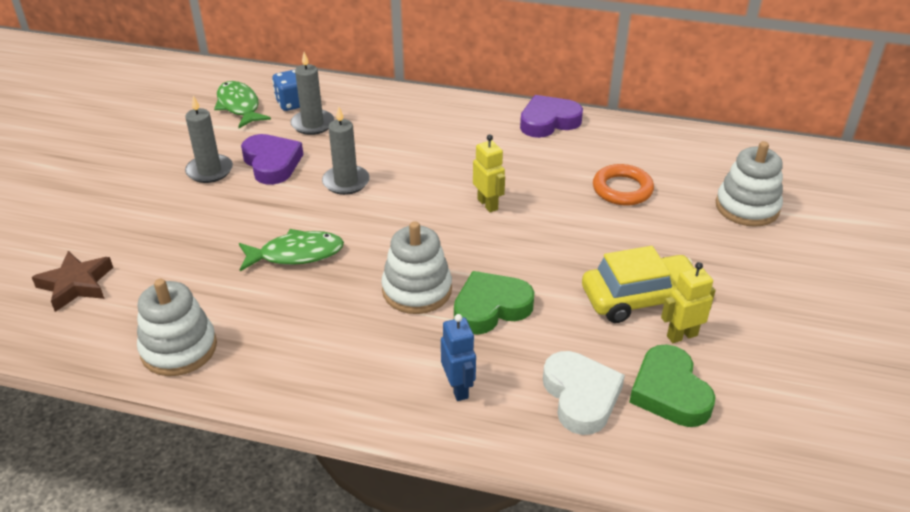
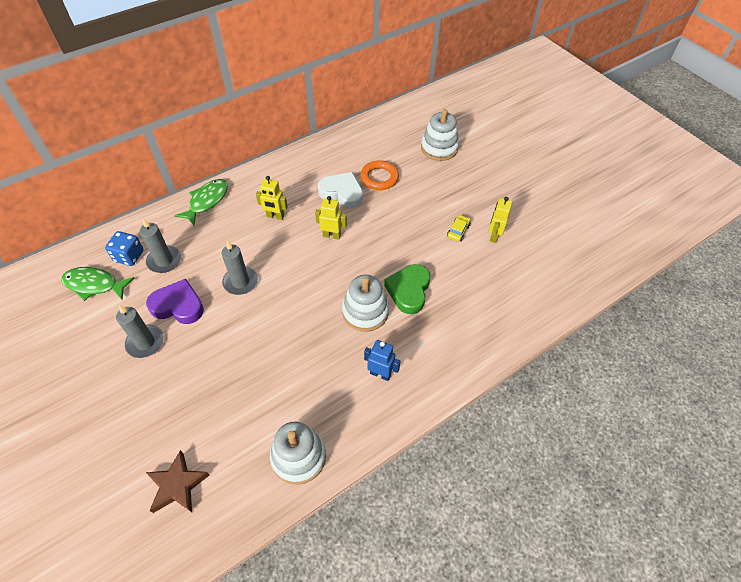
camera: 50 degrees left, 15 degrees up
(296, 254) = (278, 347): green fish -> green fish (207, 201)
(458, 153) = (275, 216): none -> yellow robot
(458, 388) = (450, 343): blue robot -> blue robot (380, 374)
(548, 121) = (294, 162): purple heart -> none
(581, 396) = (497, 300): white heart -> white heart (342, 193)
(640, 298) = (458, 231): yellow car -> yellow car, size x0.46
(669, 392) = (522, 267): green heart -> none

